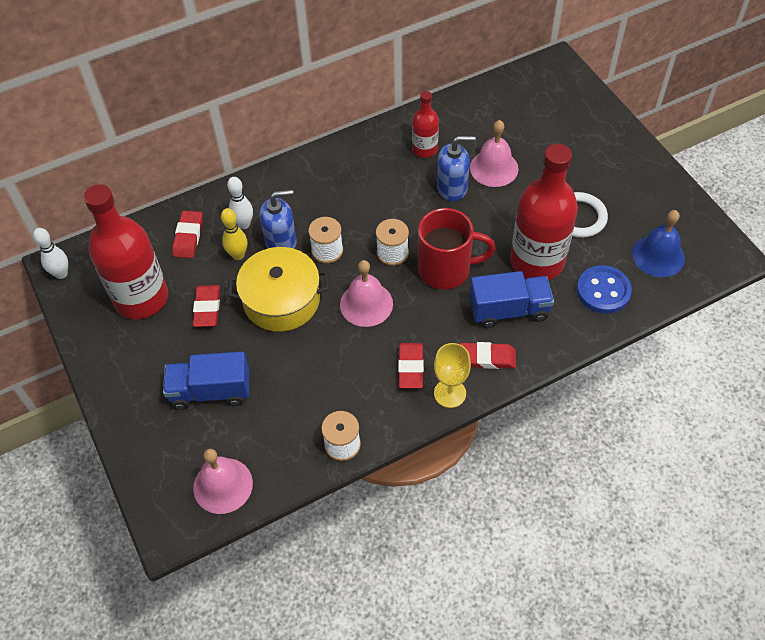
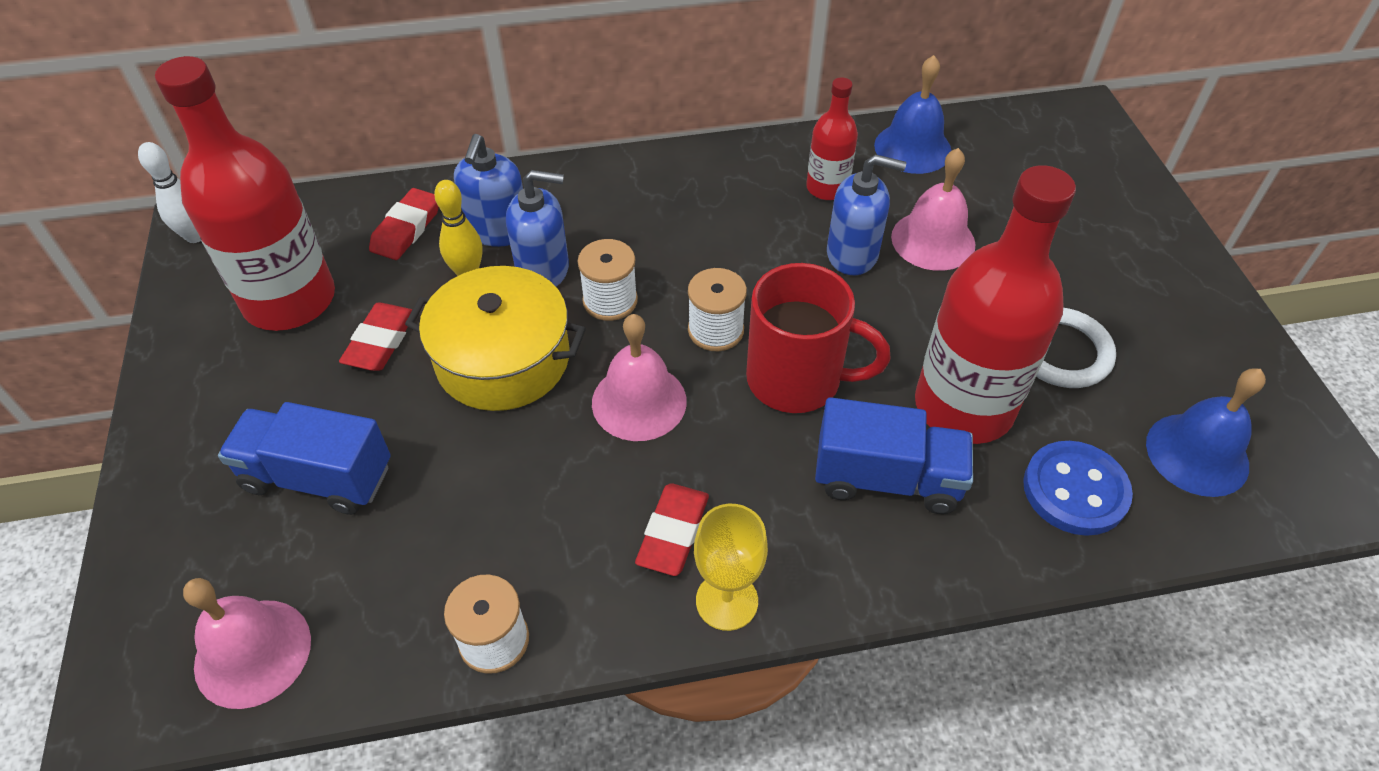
camera: 15 degrees right, 5 degrees down
(244, 224) = (498, 231): white bowling pin -> blue soap dispenser
(465, 111) = (912, 148): none -> blue bell
(487, 358) = (819, 554): red eraser -> none

